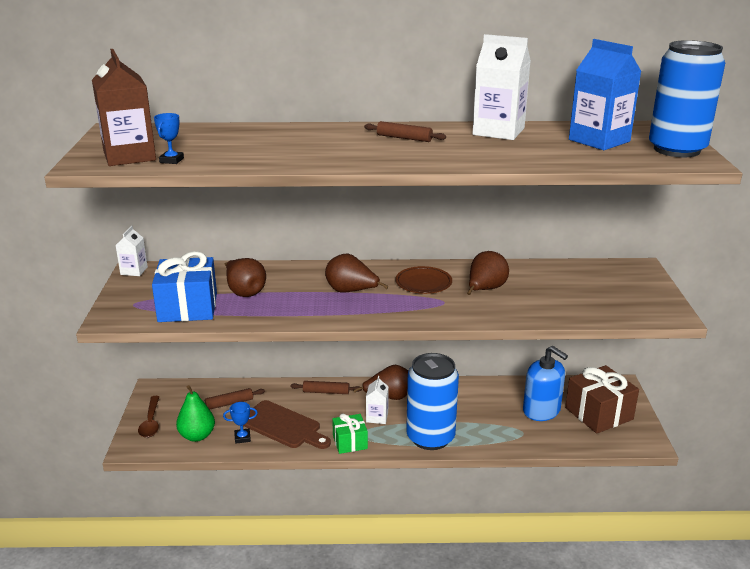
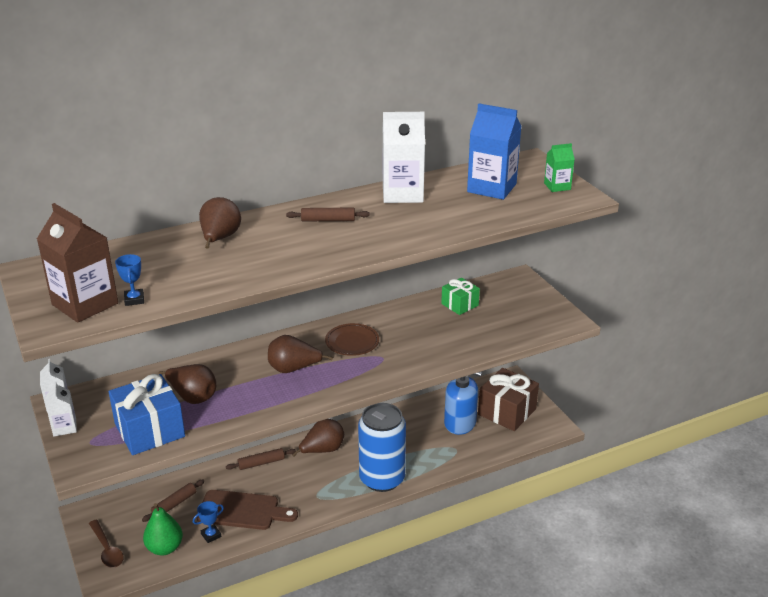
camera: 25 degrees left, 5 degrees up
(350, 442) = (314, 506): green gift -> green gift (460, 304)
(377, 417) = (324, 474): white carton -> white carton (64, 427)
(485, 289) = (409, 335): brown pear -> brown pear (220, 239)
(676, 150) = (557, 186): blue can -> green carton

